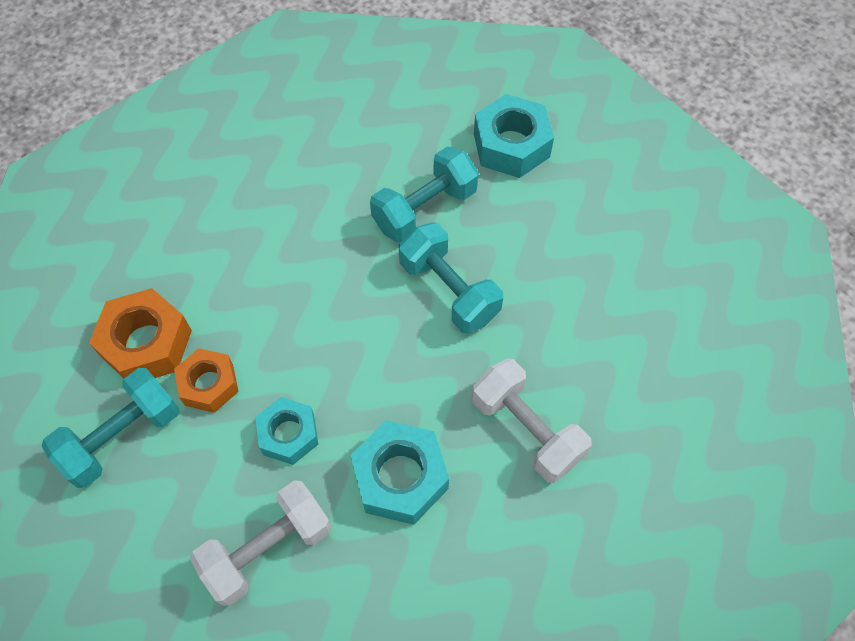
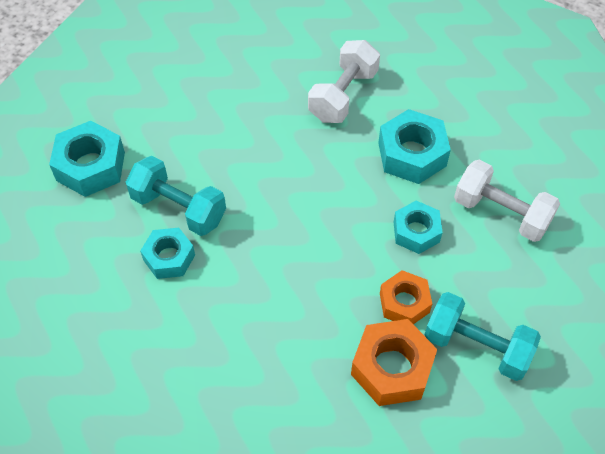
camera: 110 degrees left, 5 degrees down
(368, 187) = (169, 257): none -> turquoise nut
(449, 290) = (251, 169): turquoise dumbbell -> none

